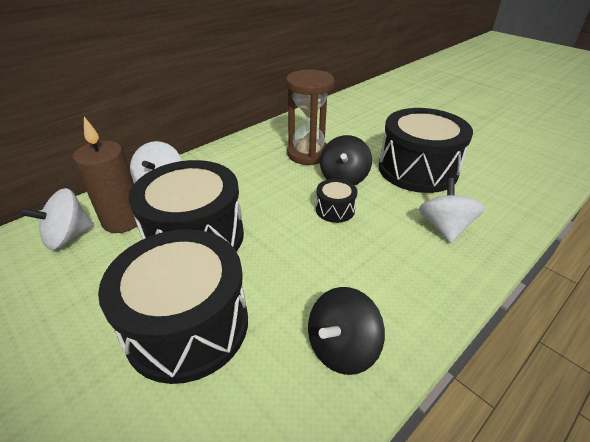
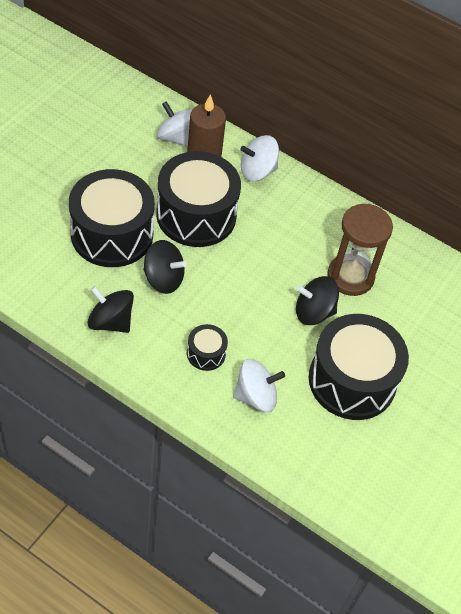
camera: 70 degrees right, 15 degrees up
(280, 279) = (163, 279): none -> black spinning top
(335, 209) = (258, 308): black drum -> black drum (206, 353)

